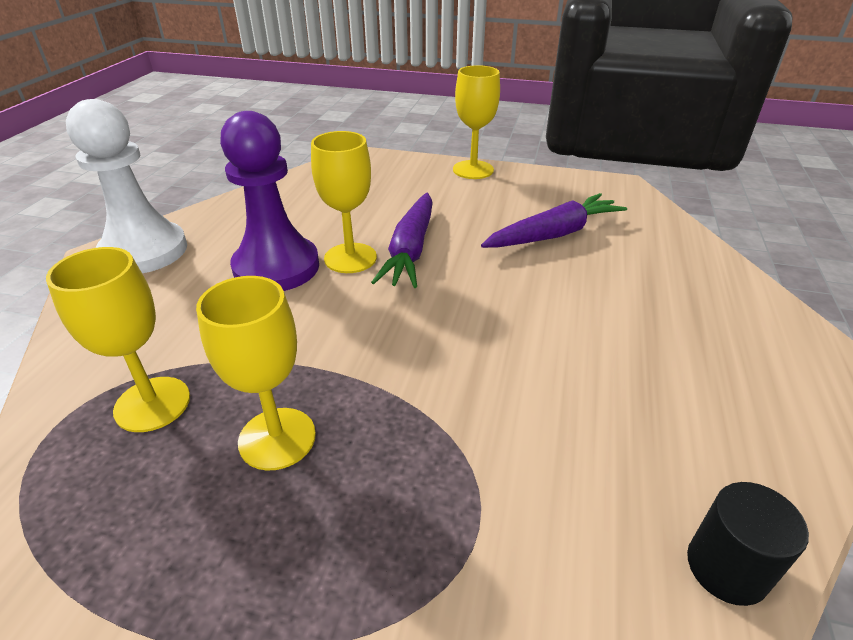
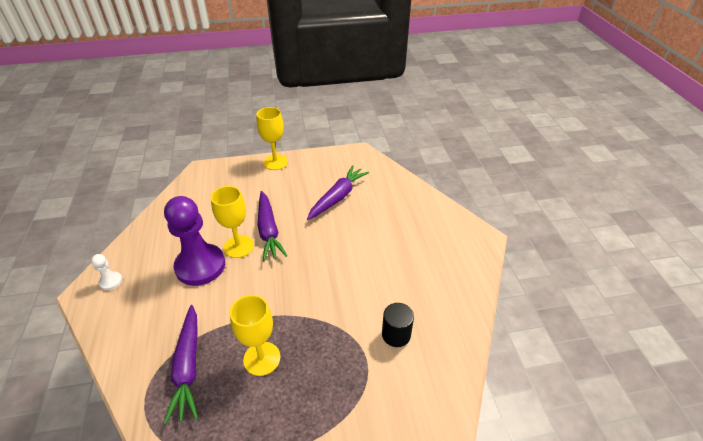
camera: 25 degrees left, 5 degrees up
(144, 251) = (111, 281): white pawn -> white pawn, size x0.42
(152, 404) = (188, 367): yellow goblet -> purple carrot
(726, 567) = (458, 338): black cylinder -> black cylinder (396, 334)

